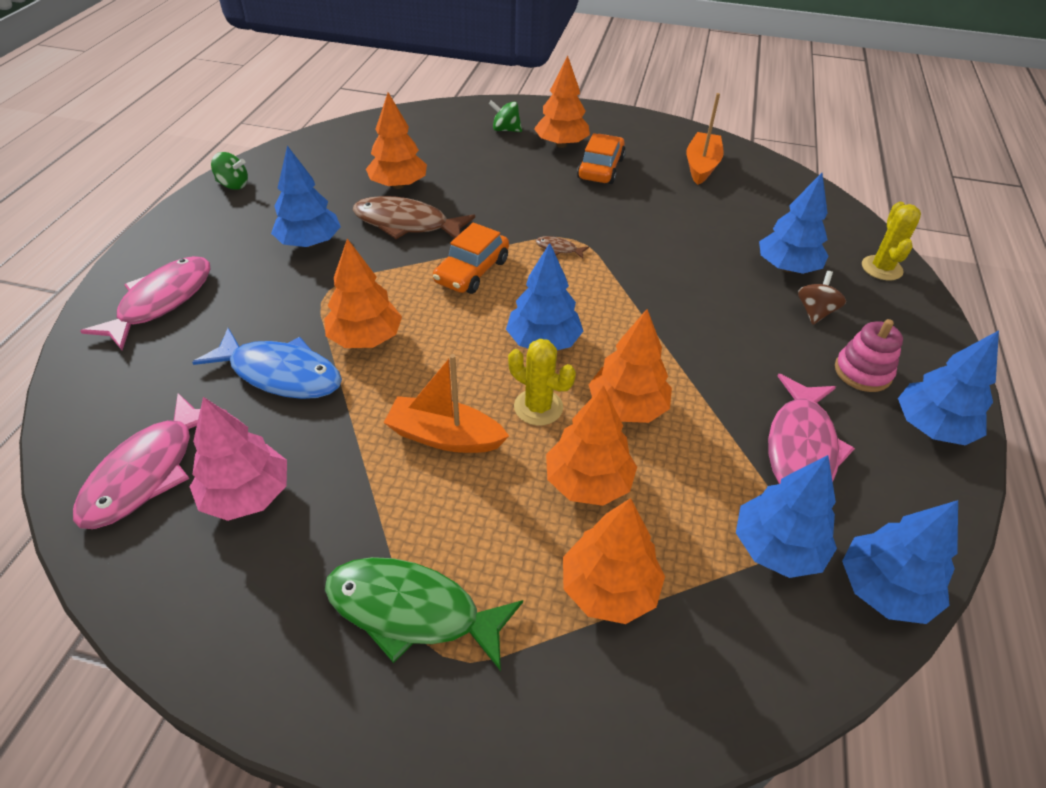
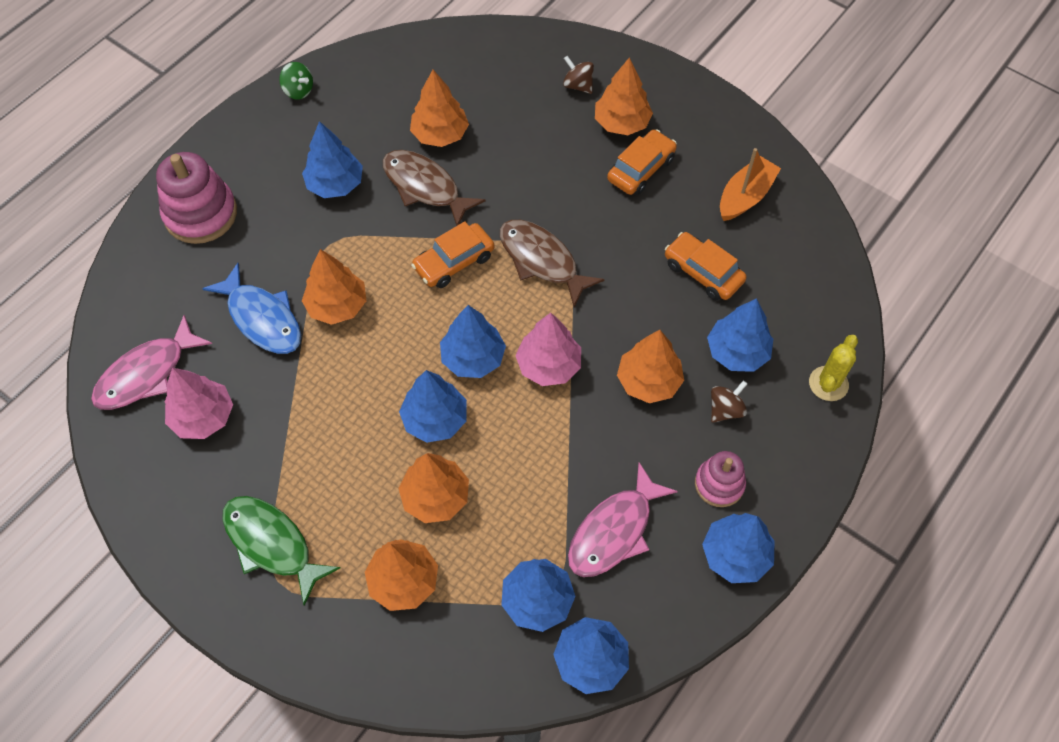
camera: 25 degrees right, 15 degrees up
(161, 301) = (201, 214): pink fish -> pink stacking toy
(444, 436) = (354, 419): orange boat -> none
(505, 130) = (578, 85): green spinning top -> brown spinning top
(538, 407) = (435, 419): yellow cactus -> blue tree
(558, 249) = (542, 260): brown fish -> brown fish, size x2.36
(624, 326) = (548, 365): none -> pink tree
(627, 407) = (502, 445): orange tree -> orange tree (648, 381)
(709, 221) = (703, 272): none -> orange car

